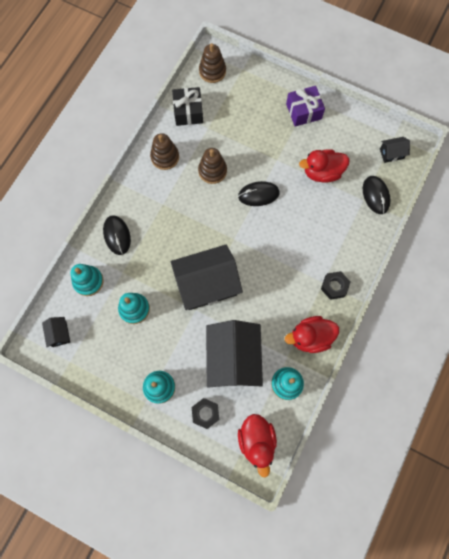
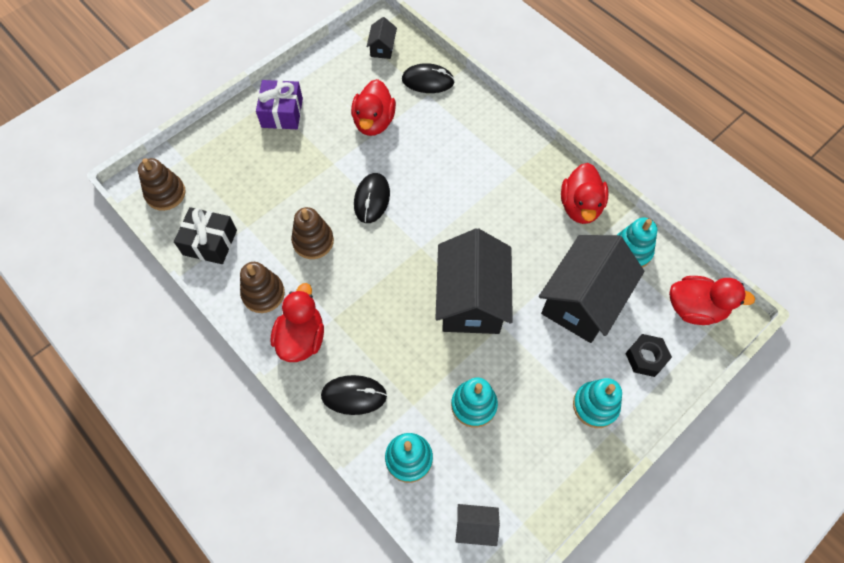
camera: 70 degrees left, 10 degrees down
(143, 191) = (301, 338): none -> red duck
(233, 358) = (582, 301): black house -> black house turned 75 degrees counterclockwise
(334, 286) = (525, 160): black nut -> none

